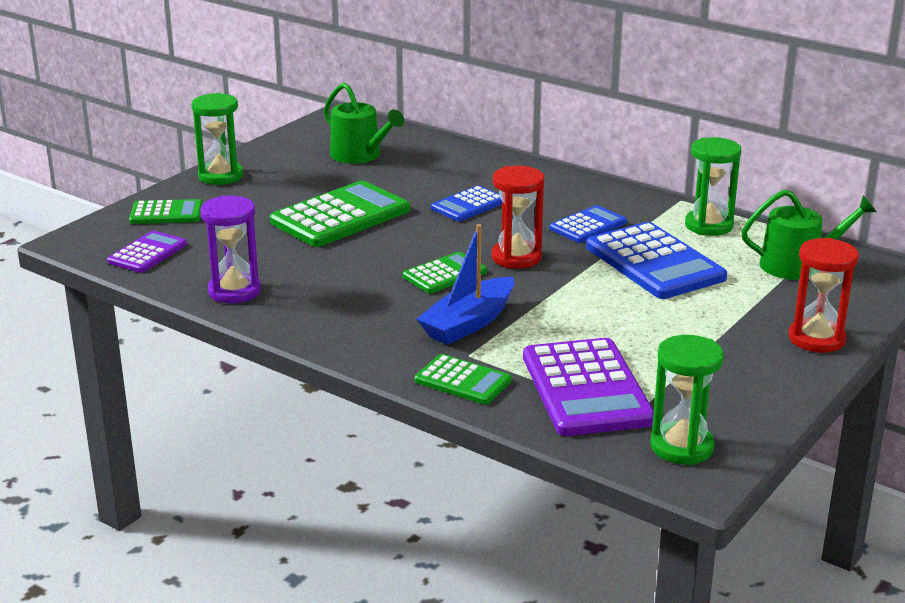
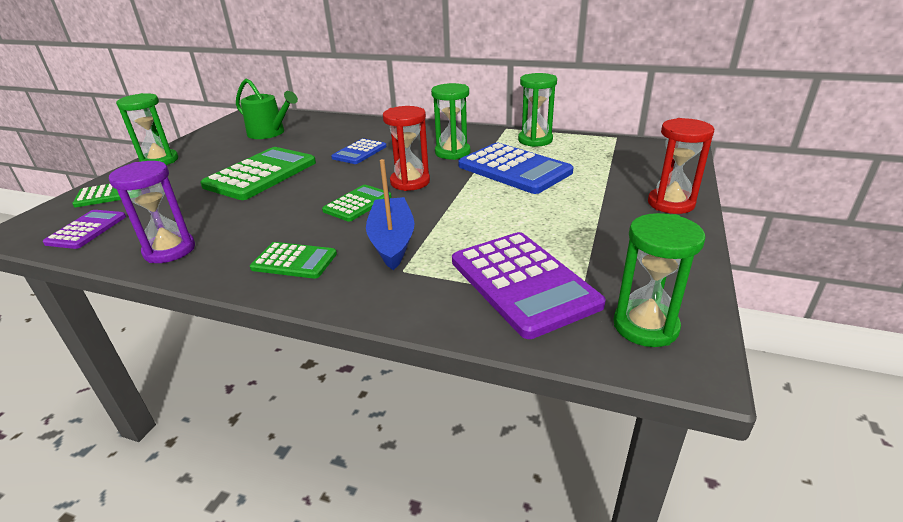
camera: 15 degrees left, 5 degrees up
(462, 381) = (407, 298): green calculator -> green calculator (294, 261)
(468, 323) = (392, 241): blue boat -> blue boat turned 150 degrees clockwise
(588, 225) = (452, 152): blue calculator -> green hourglass
(798, 265) = (613, 155): green watering can -> none

